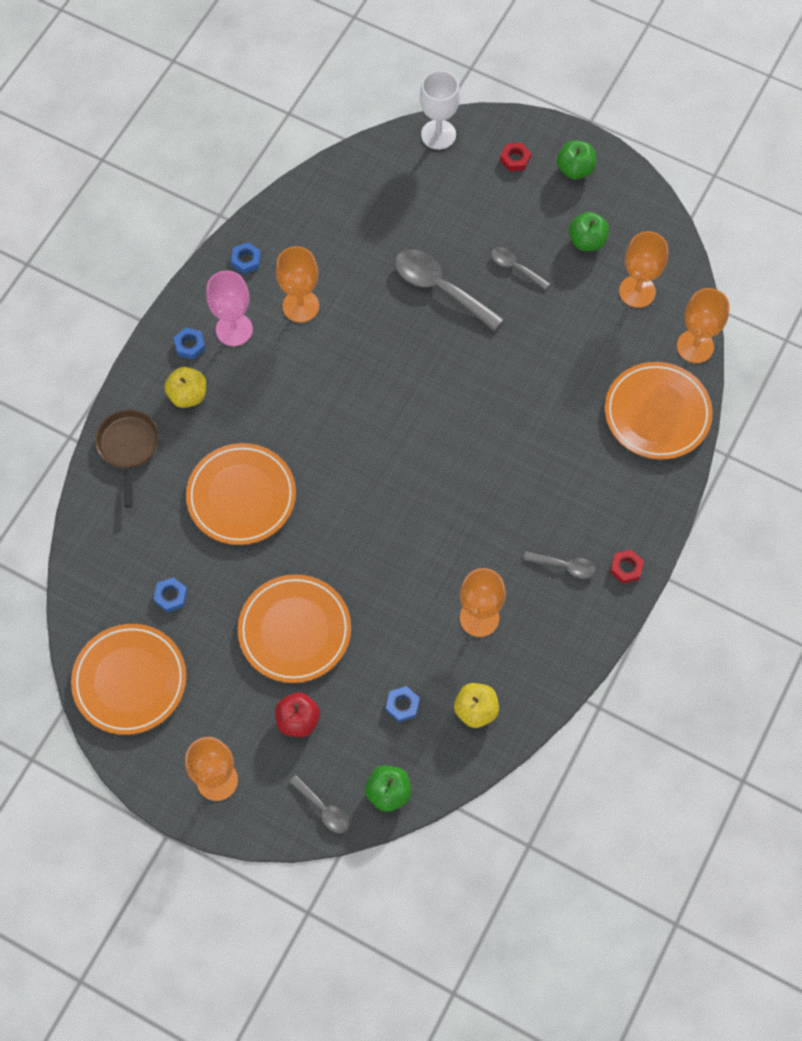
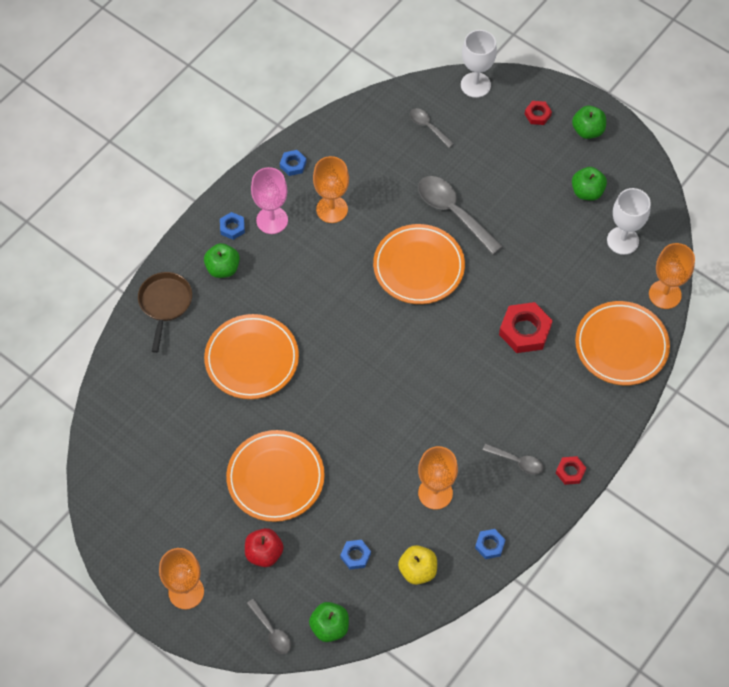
camera: 10 degrees right, 5 degrees down
(130, 680) = (129, 496): orange plate -> orange plate (418, 267)
(171, 596) = (177, 432): blue nut -> blue nut (490, 545)
(188, 395) = (223, 268): yellow apple -> green apple
(515, 267) = (521, 205): grey spoon -> grey spoon (428, 127)
(546, 413) = (525, 331): none -> red nut
(637, 291) = (622, 240): orange goblet -> white goblet

